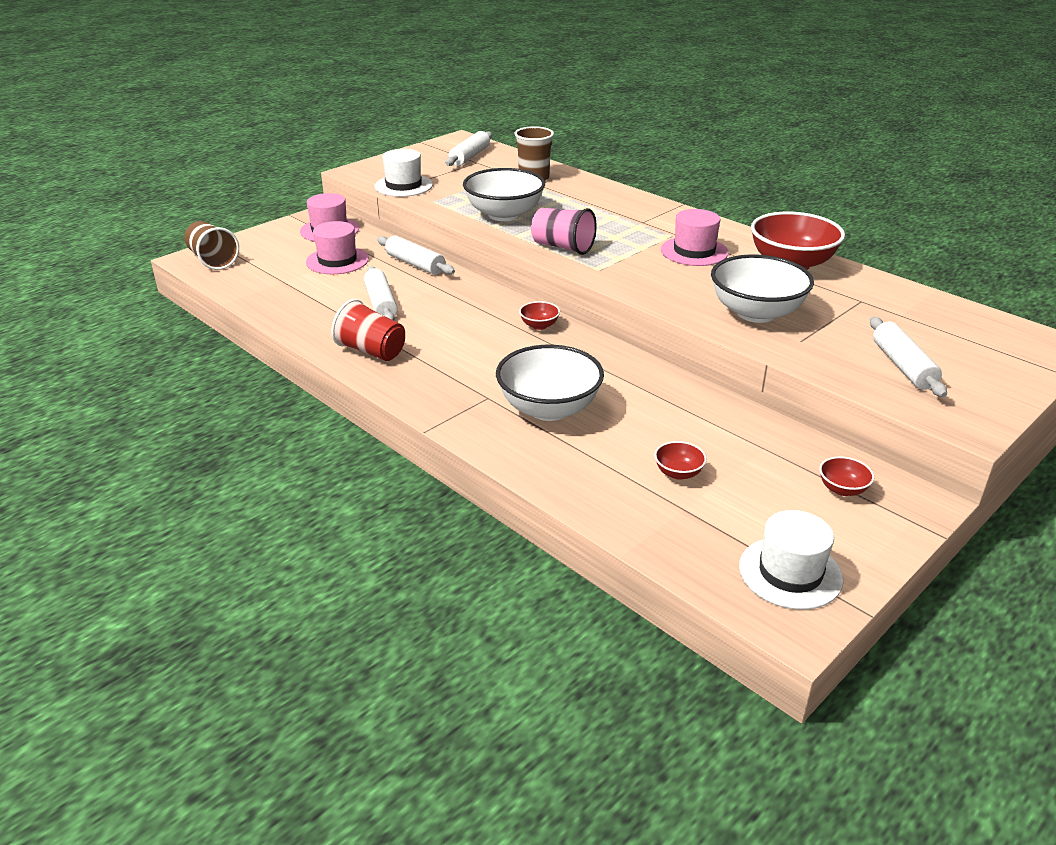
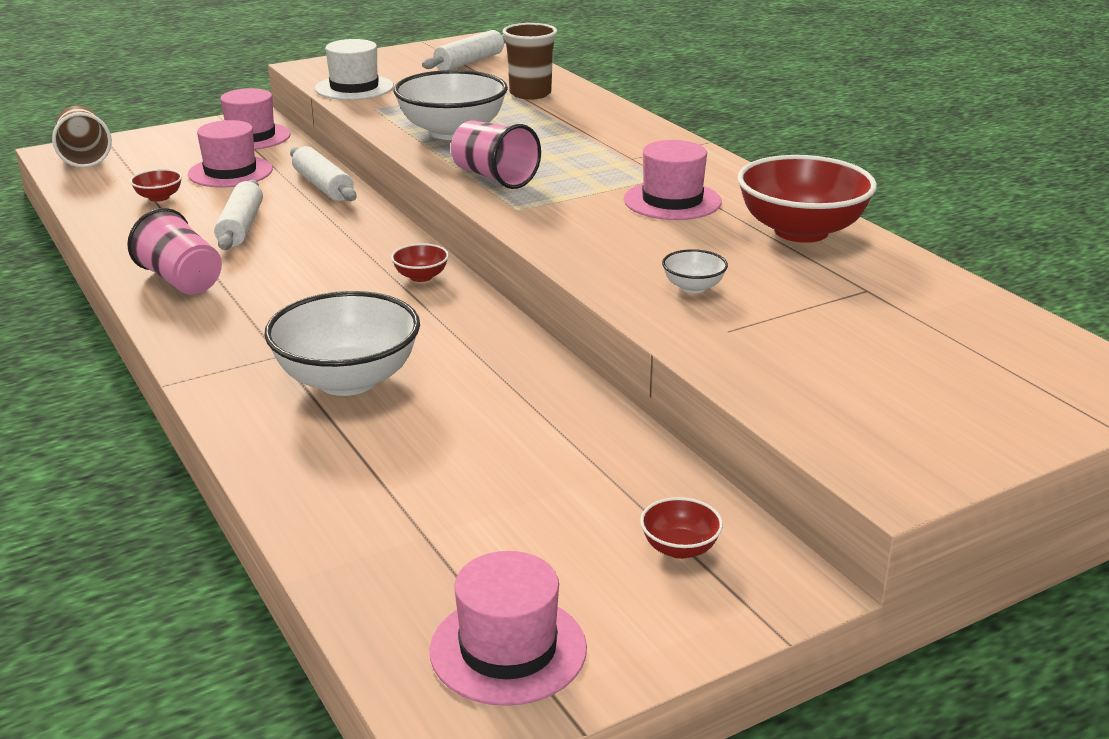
camera: 15 degrees right, 5 degrees down
(371, 351) = (181, 281): red cup -> pink cup
(678, 473) = (456, 488): red bowl -> red bowl (159, 197)
(756, 313) = (693, 287): white bowl -> white bowl, size x0.44
(790, 573) = (508, 649): white hat -> pink hat
(902, 366) = (856, 384): white rolling pin -> none

